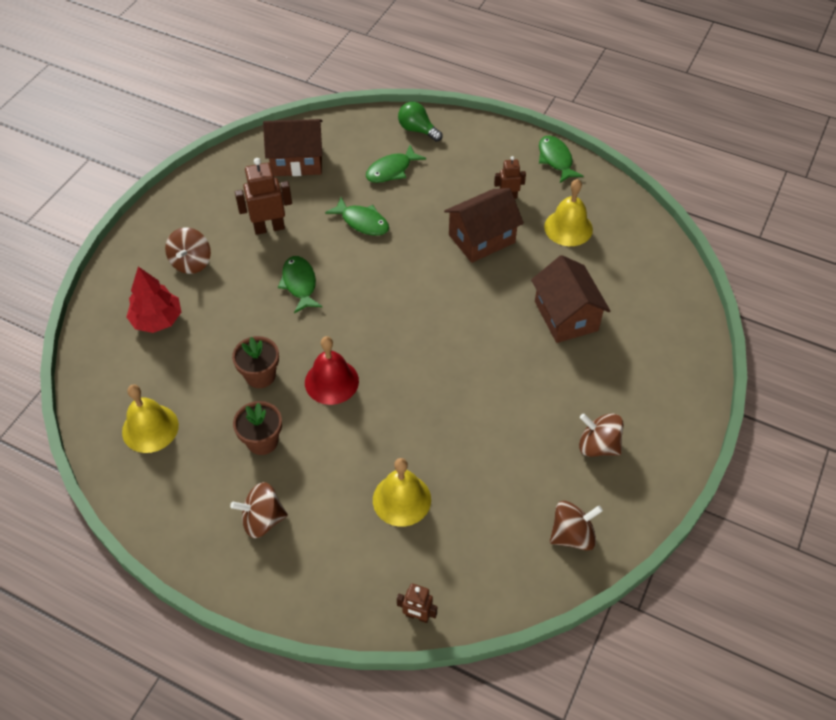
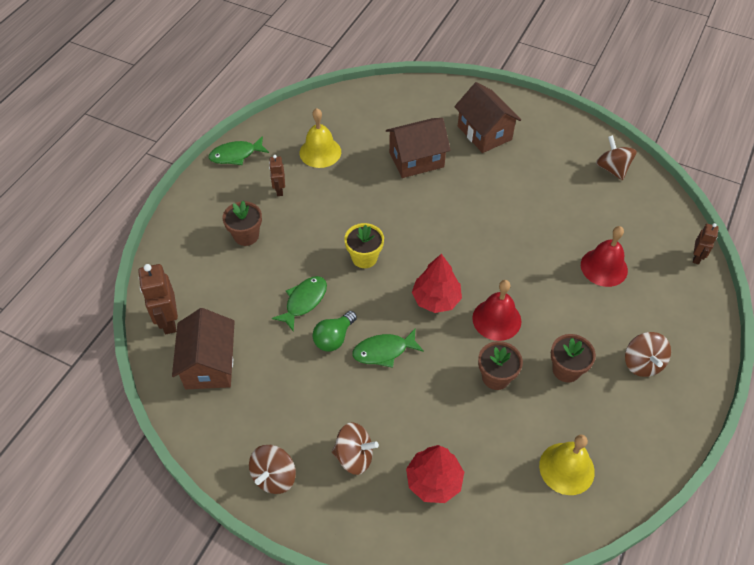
camera: 90 degrees left, 0 degrees up
(269, 228) = (307, 384): brown robot -> brown robot (168, 321)
(360, 328) = (436, 299): none -> red tree
(391, 170) = (234, 278): green fish -> none
(401, 499) = (604, 267): yellow bell -> red bell
(416, 268) = (364, 258): none -> yellow flower pot
(417, 130) = (178, 257): green light bulb -> green light bulb (334, 338)
(445, 175) = (246, 235): none -> brown flower pot
(481, 239) = (330, 210): brown house -> brown house (484, 133)
(598, 445) = (536, 150): brown spinning top -> brown spinning top (274, 476)

